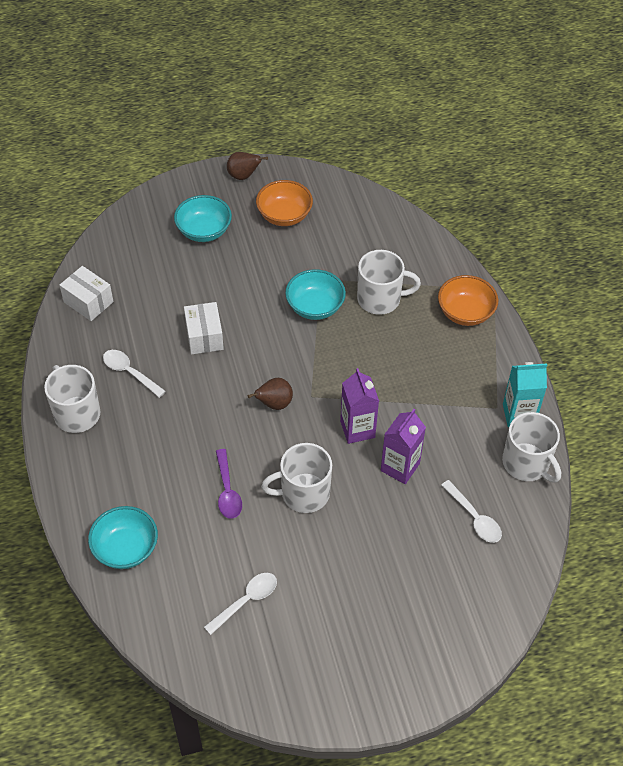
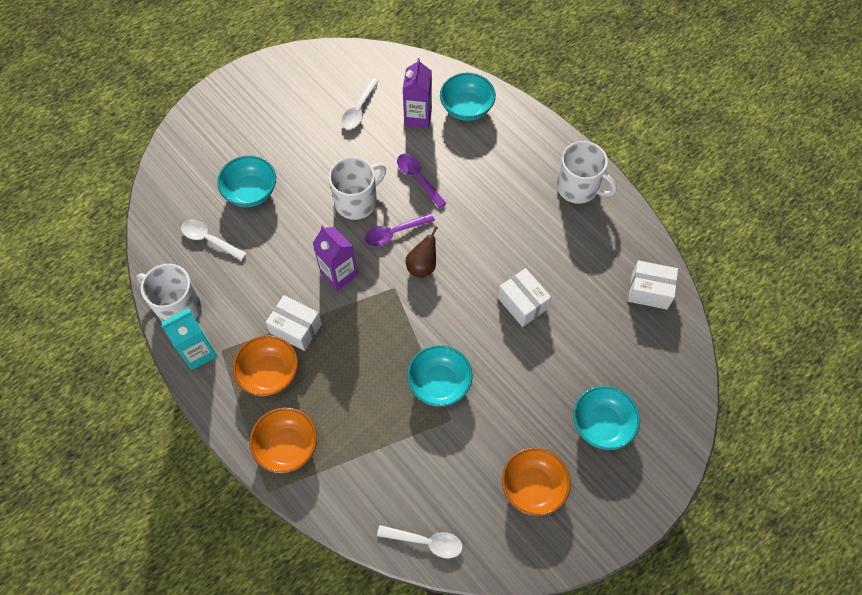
camera: 155 degrees right, 10 degrees up
(129, 372) = (562, 240): white spoon -> white spoon (426, 541)
(243, 176) = (610, 523): brown pear -> none
(283, 445) = (394, 233): none -> purple spoon
(380, 299) = (380, 423): white mug -> none
(400, 467) = (288, 256): purple carton -> purple carton (418, 117)
(411, 552) = (251, 192): none -> turquoise bowl
(419, 398) = (296, 328): none -> white box
(459, 371) = (269, 373): none -> orange bowl

